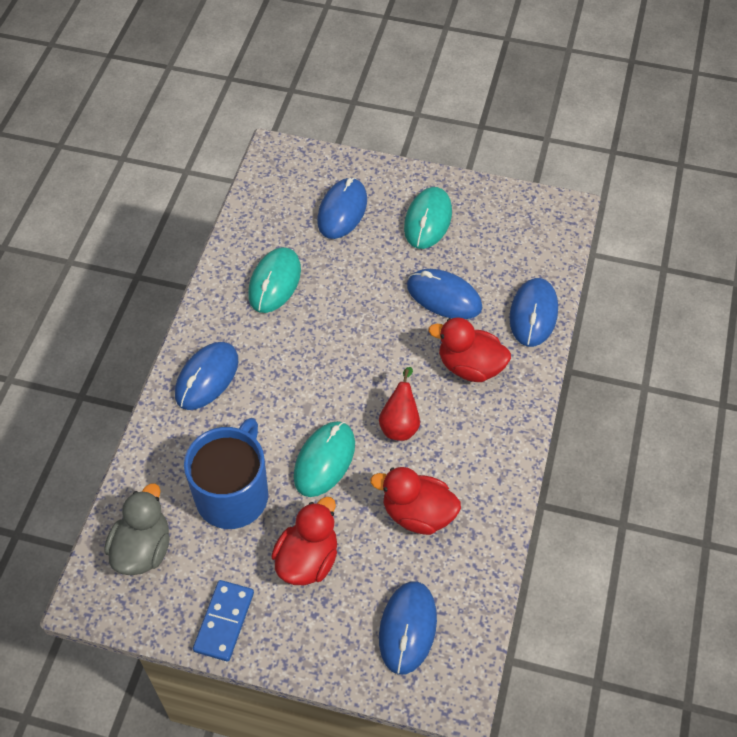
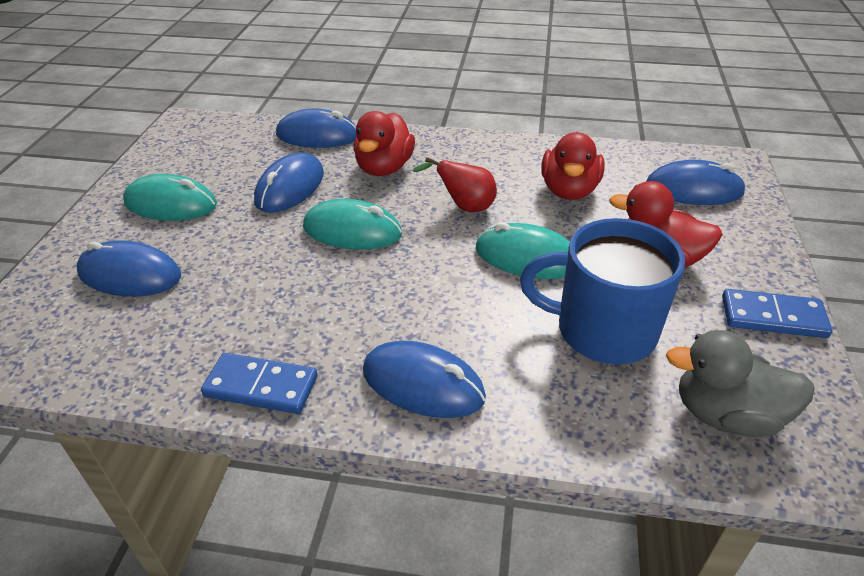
camera: 95 degrees left, 15 degrees down
(223, 293) = (261, 386): none -> blue domino
(275, 282) = (248, 329): turquoise mouse -> turquoise mouse (352, 231)

